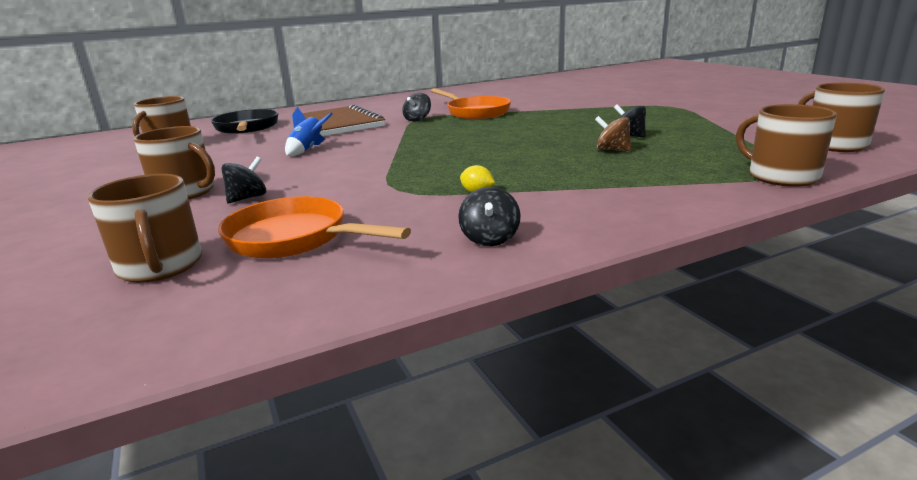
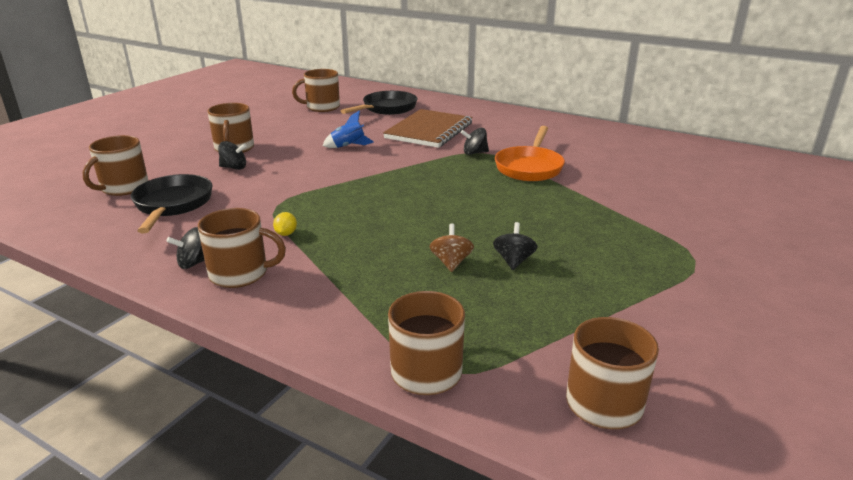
camera: 55 degrees right, 5 degrees up
(295, 239) = (172, 205): orange pan -> black pan
(546, 219) = (240, 274): none -> brown mug

